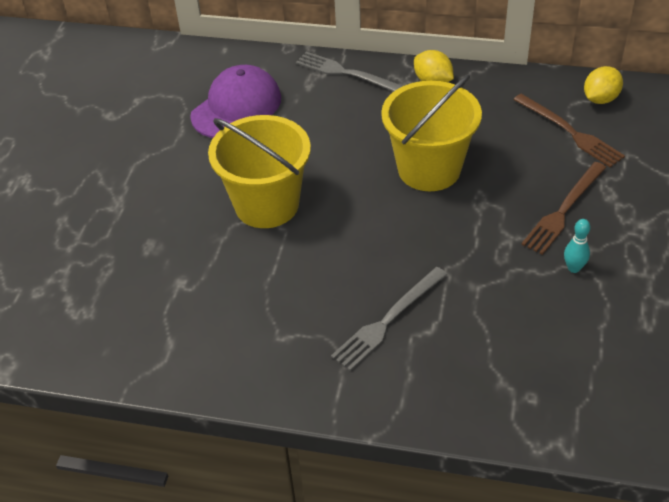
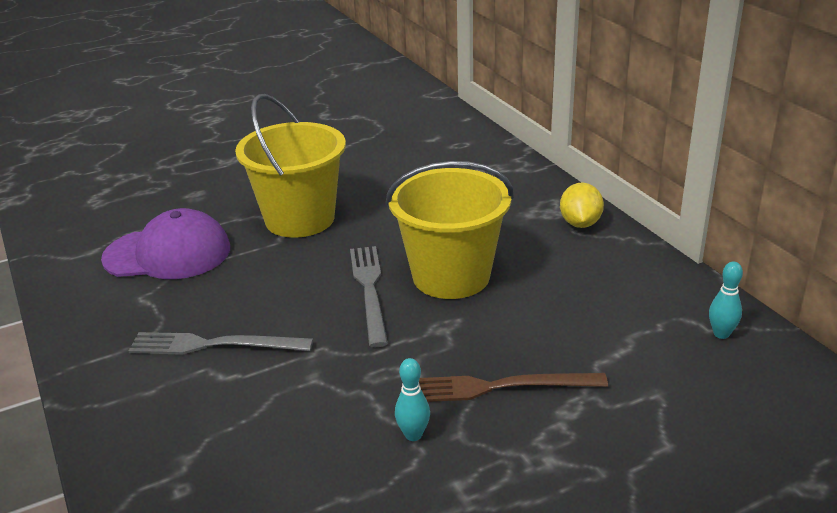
camera: 50 degrees right, 15 degrees down
(236, 107) = (403, 154): purple cap -> purple cap (168, 253)
(347, 74) = (522, 179): grey fork -> grey fork (369, 290)
(570, 132) = (632, 336): brown fork -> none
(600, 99) = (721, 334): yellow lemon -> turquoise bowling pin

